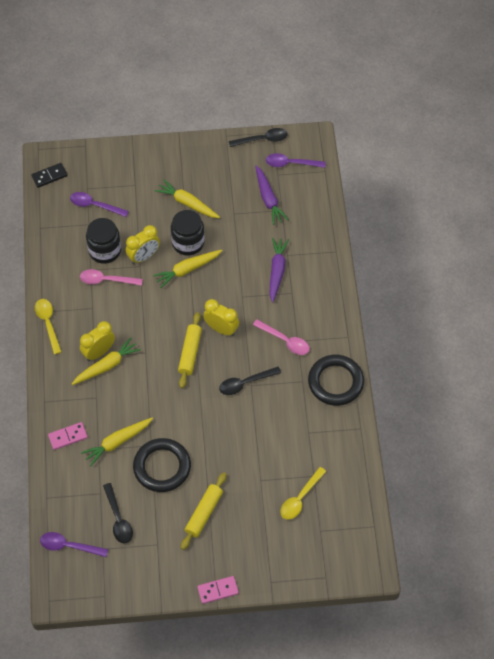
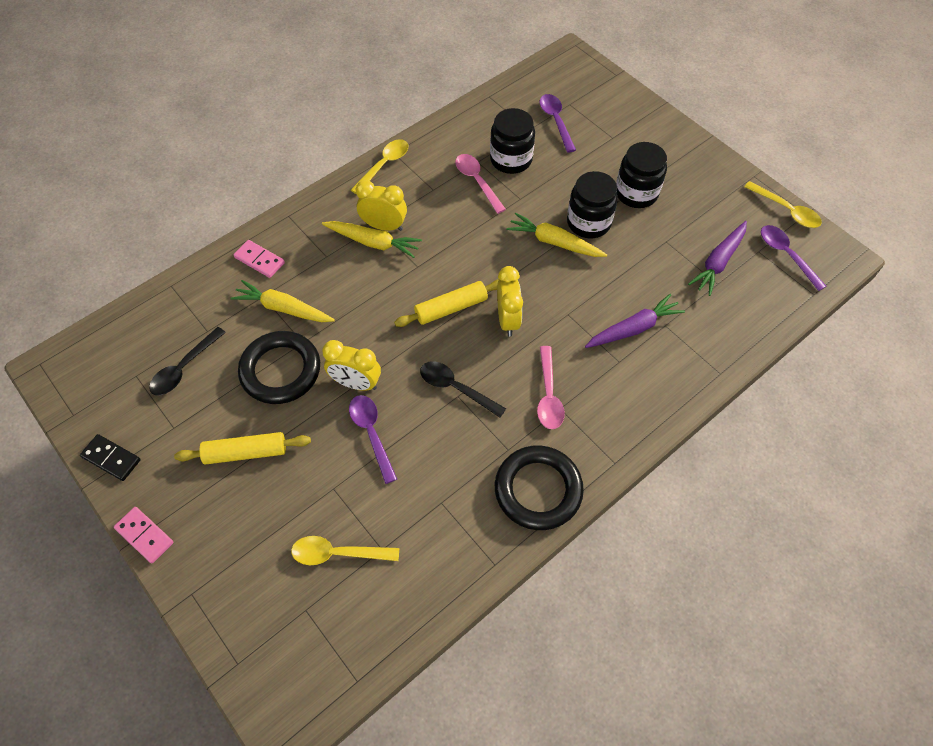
camera: 55 degrees right, 0 degrees up
(49, 176) = (554, 69): black domino -> black domino (111, 458)
(69, 546) = (121, 341): purple spoon -> purple spoon (371, 433)
(144, 257) = (534, 195): yellow clock -> yellow clock (356, 383)
(187, 203) = (636, 193): yellow carrot -> black jar
(262, 139) = (786, 210): black spoon -> yellow spoon

